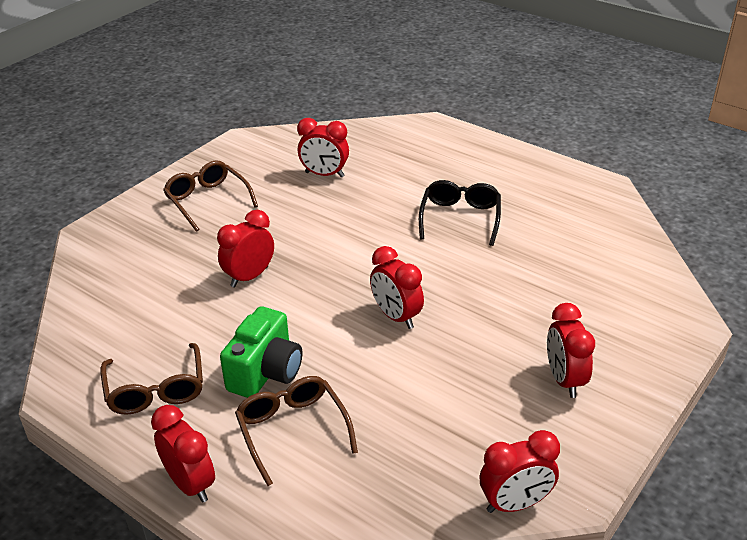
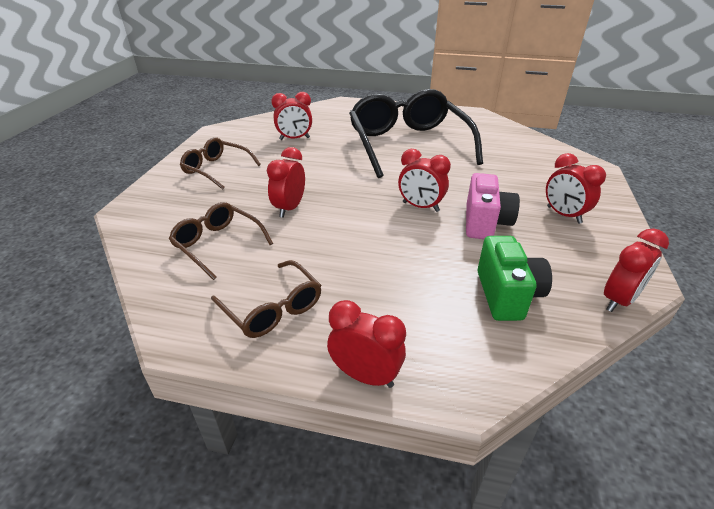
camera: 25 degrees left, 0 degrees up
(266, 372) = (357, 268): green camera -> green camera (507, 295)
(292, 430) = (415, 303): brown glasses -> brown glasses (218, 244)
(453, 361) = (485, 223): none -> pink camera
(460, 218) = (408, 144): black glasses -> black glasses, size x2.00

